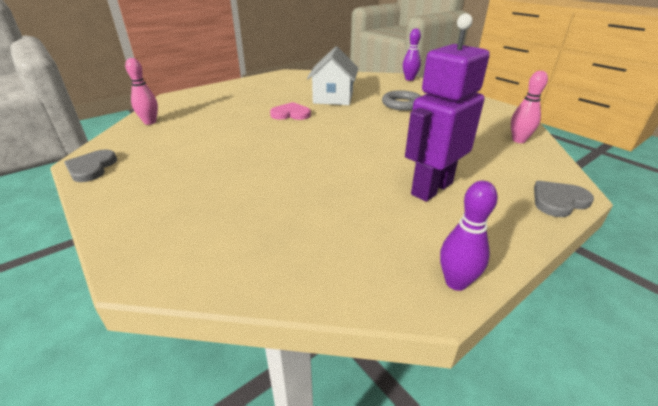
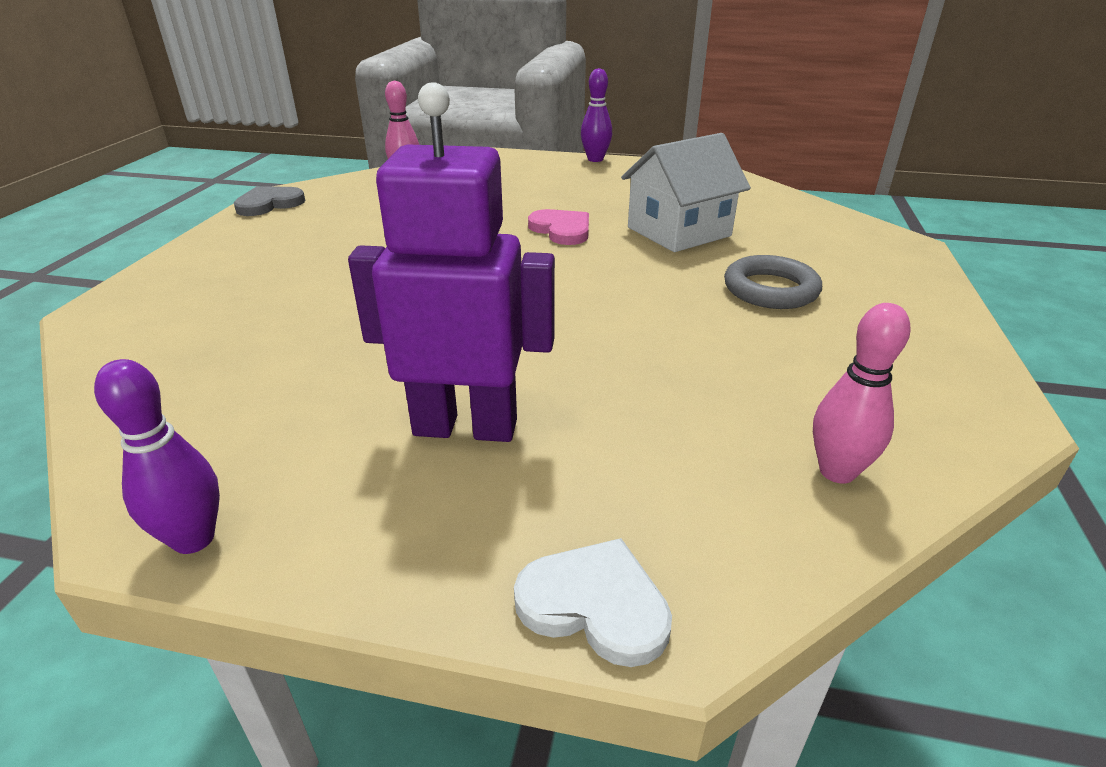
camera: 50 degrees right, 0 degrees up
(409, 79) = (913, 255): purple bowling pin -> purple bowling pin (595, 159)
(558, 201) = (595, 604): grey heart -> white heart

